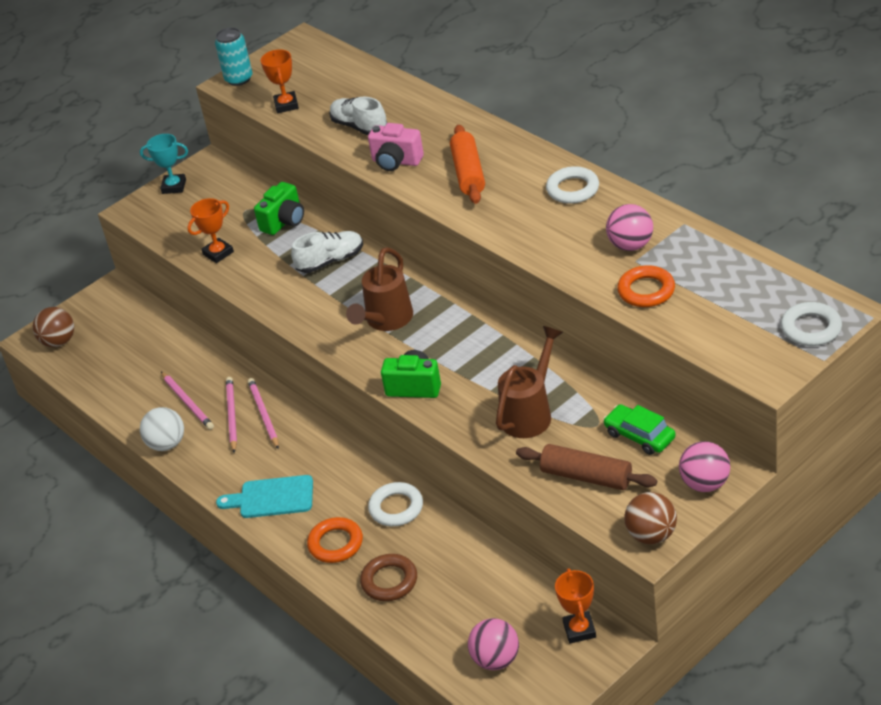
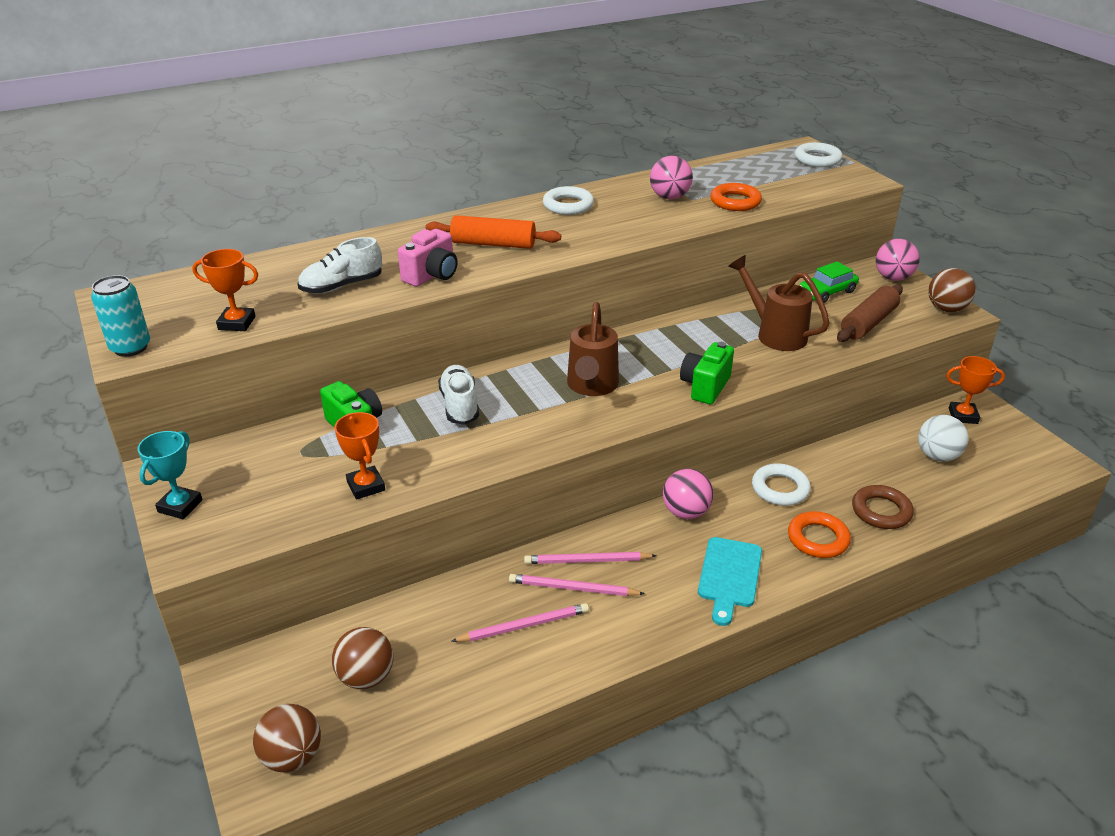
camera: 80 degrees left, 5 degrees down
(124, 347) = (366, 677): none -> brown ball
(167, 444) = (591, 658): white ball -> white ball (937, 456)
(386, 321) = (591, 387): brown watering can -> brown watering can turned 60 degrees clockwise
(496, 660) = (993, 466): pink ball -> pink ball (686, 512)

